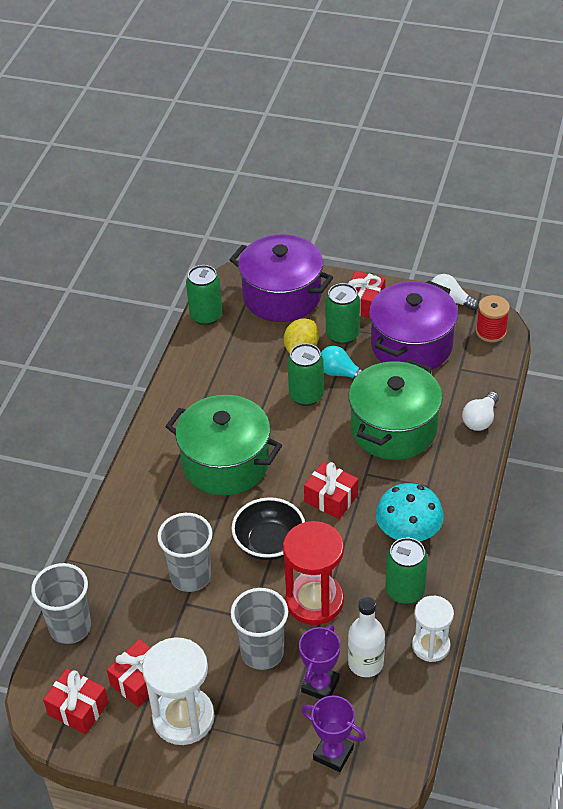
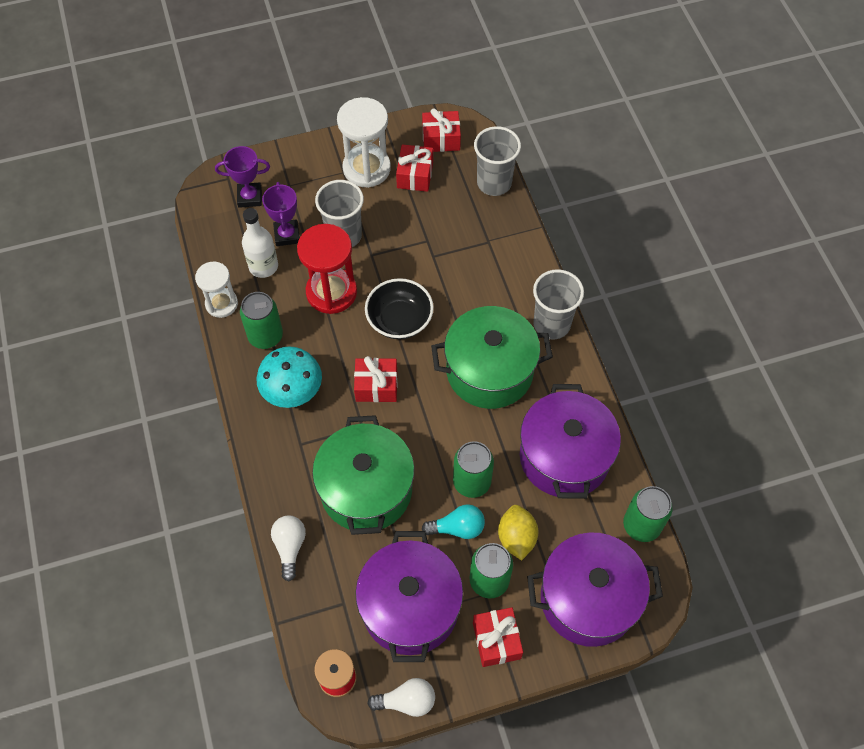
camera: 145 degrees right, 15 degrees up
(190, 576) = (439, 262): grey cup -> grey cup (551, 324)
(221, 378) = (564, 457): none -> purple pot

